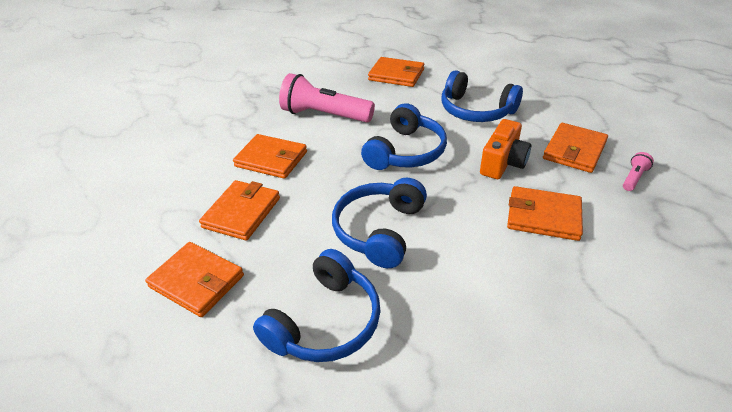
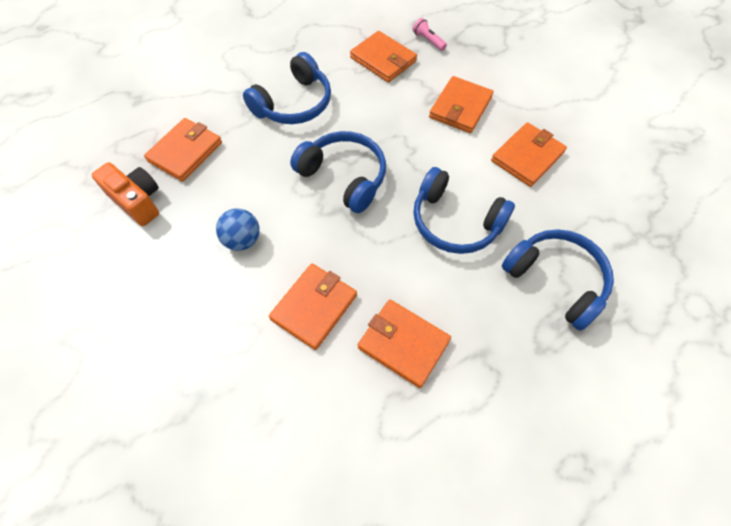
camera: 80 degrees left, 20 degrees up
(197, 281) = (499, 391): orange wallet -> orange wallet (527, 157)
(324, 115) = (242, 240): pink flashlight -> blue ball
(503, 163) = (385, 110): orange camera -> orange camera (137, 201)

